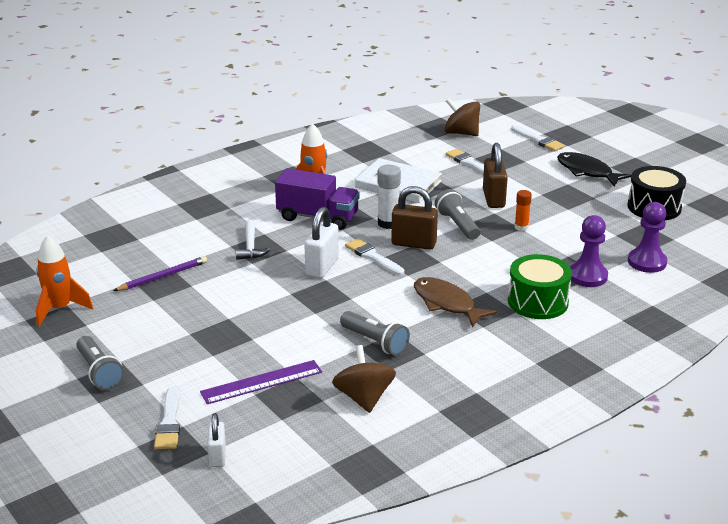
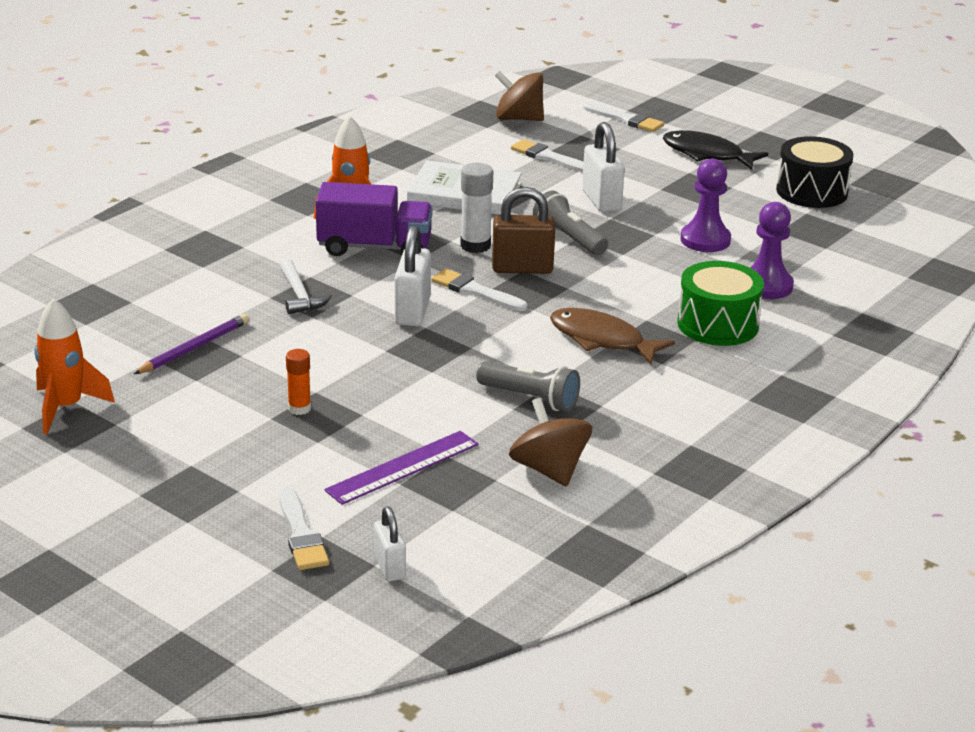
camera: 15 degrees left, 0 degrees up
(99, 372) = (168, 483): grey flashlight -> none
(493, 199) = (601, 201): brown padlock -> white padlock
(521, 227) = (654, 233): orange glue stick -> orange glue stick (299, 408)
(647, 262) = (832, 260): purple pawn -> purple pawn (705, 240)

